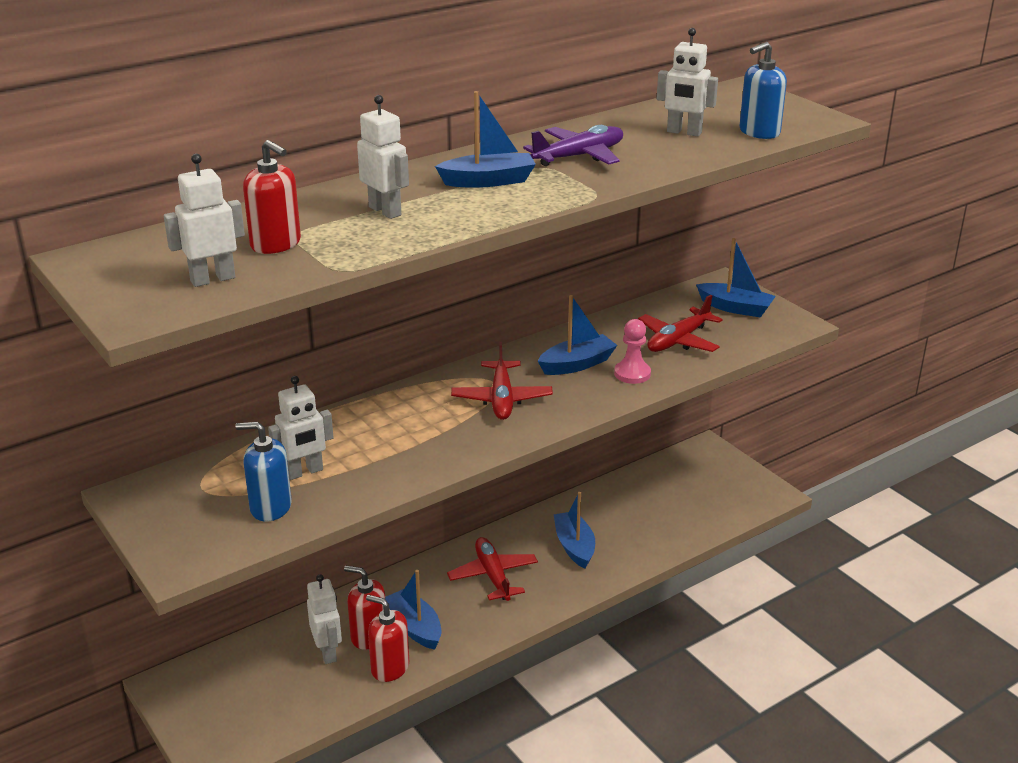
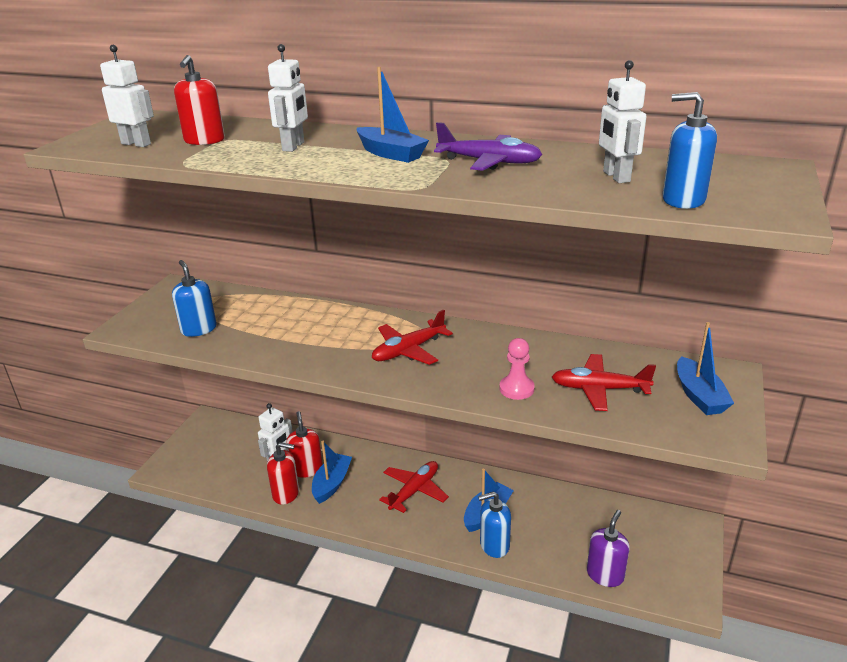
camera: 55 degrees right, 0 degrees up
(304, 472) = (245, 323): white robot -> none
(390, 668) = (286, 493): red soap dispenser -> red soap dispenser turned 105 degrees clockwise
(577, 364) = (496, 360): blue boat -> none
(617, 562) = (494, 545): none -> blue soap dispenser
(710, 521) = (605, 575): none -> purple soap dispenser

